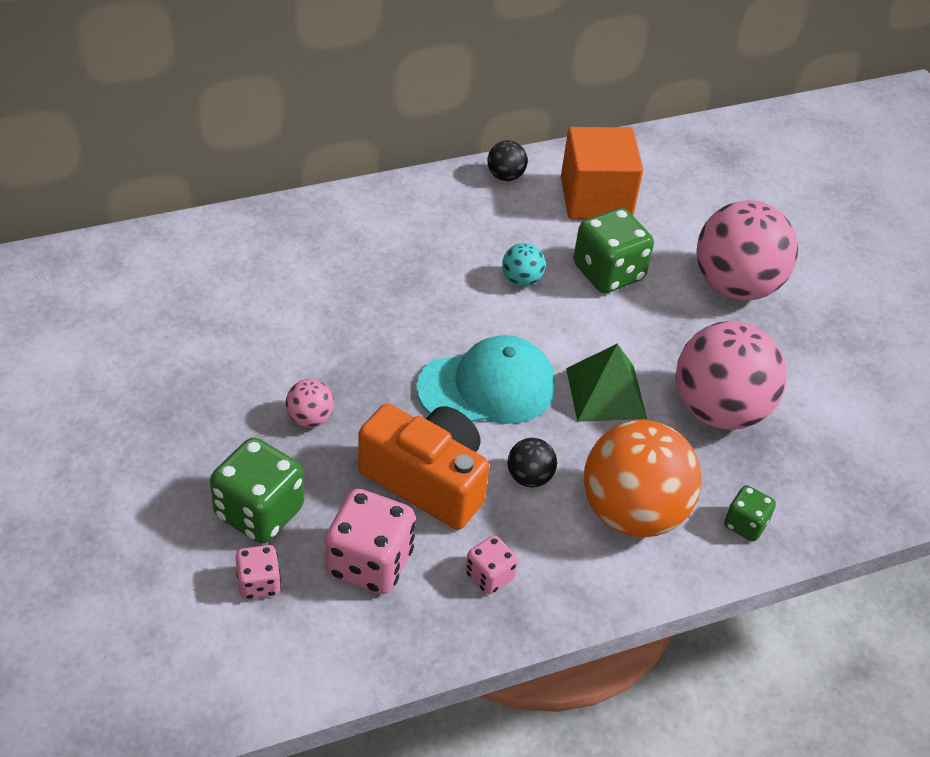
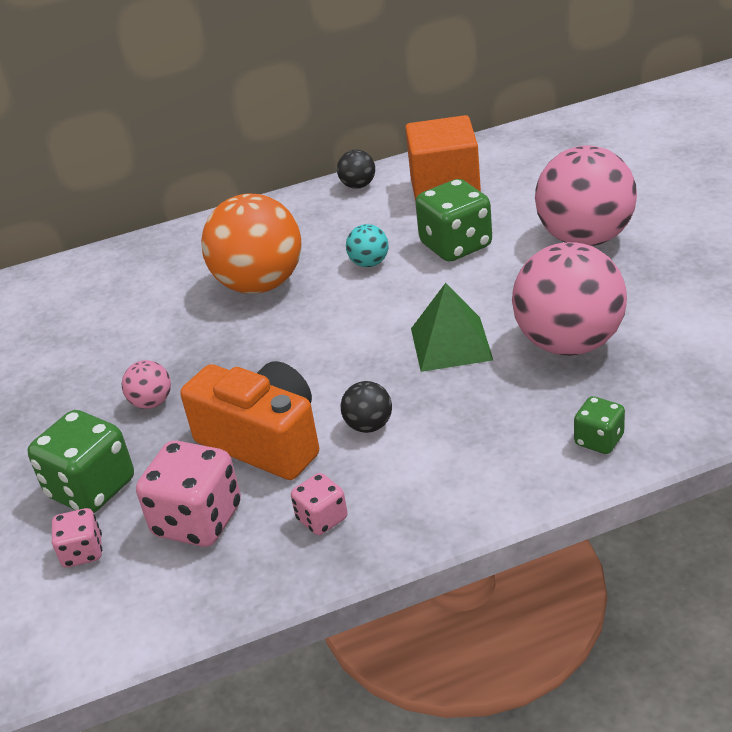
camera: 10 degrees right, 10 degrees down
(487, 387) = (330, 354): turquoise cap -> none
(632, 512) = (477, 444): orange ball -> orange ball (260, 284)

